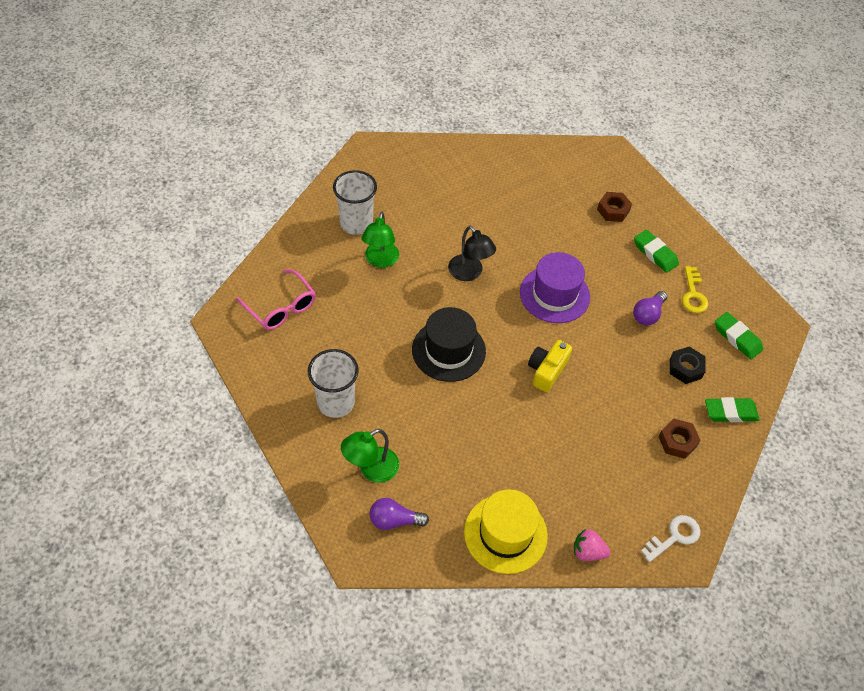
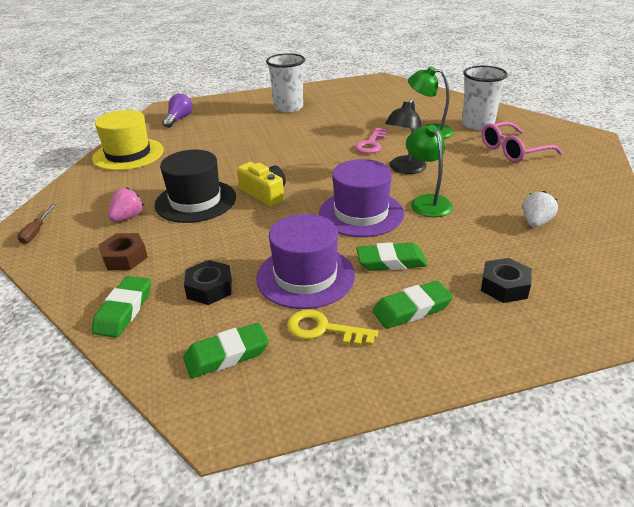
camera: 110 degrees right, 20 degrees down
(281, 307) = (386, 95): pink glasses -> pink glasses (513, 151)
(371, 469) = (224, 115): green lamp -> green lamp (427, 202)
(422, 305) = (371, 144): none -> pink key
(448, 350) = (314, 150): black hat -> black hat (195, 201)
(469, 273) = (404, 169): black lamp -> black lamp turned 45 degrees counterclockwise
(530, 192) = (535, 222): none -> white strawberry
(588, 552) = (76, 185): pink strawberry -> pink strawberry (128, 217)
(611, 269) = (391, 261): none -> green eraser
(613, 210) = (504, 286): brown nut -> black nut
(648, 314) = (305, 276): purple light bulb -> purple hat
(674, 537) = (36, 231): white key -> brown screwdriver

